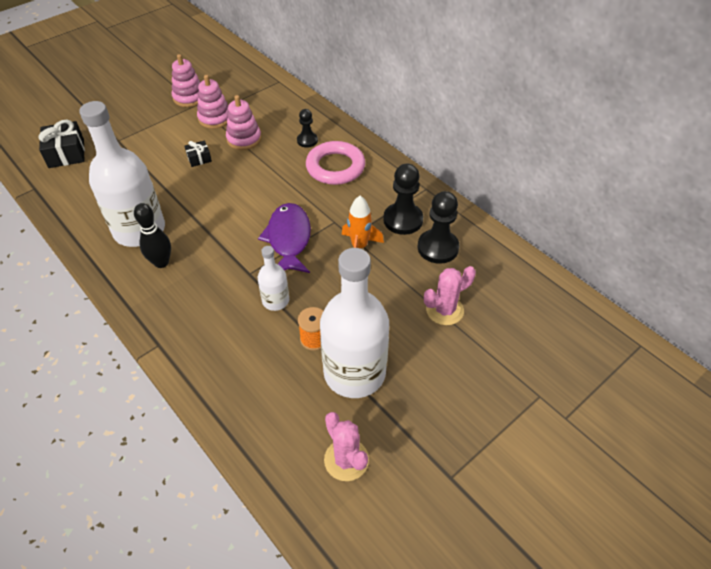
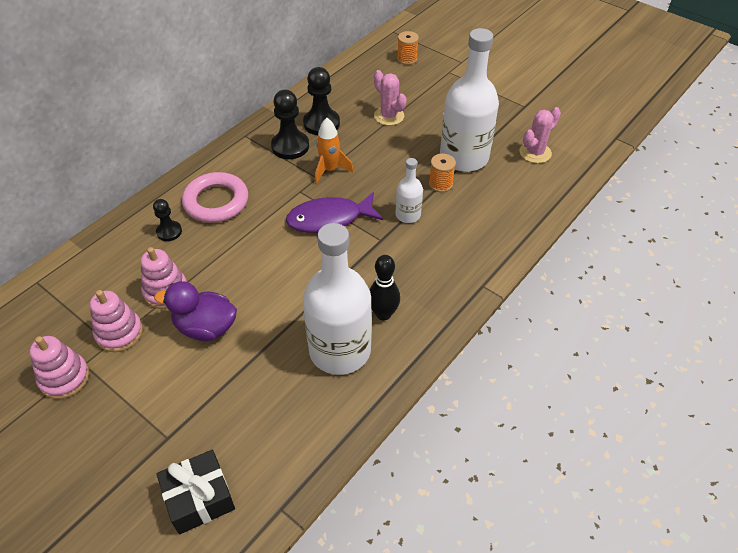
camera: 100 degrees left, 0 degrees up
(199, 158) = (206, 327): black gift -> purple duck
(570, 350) = (407, 59): none -> orange spool

